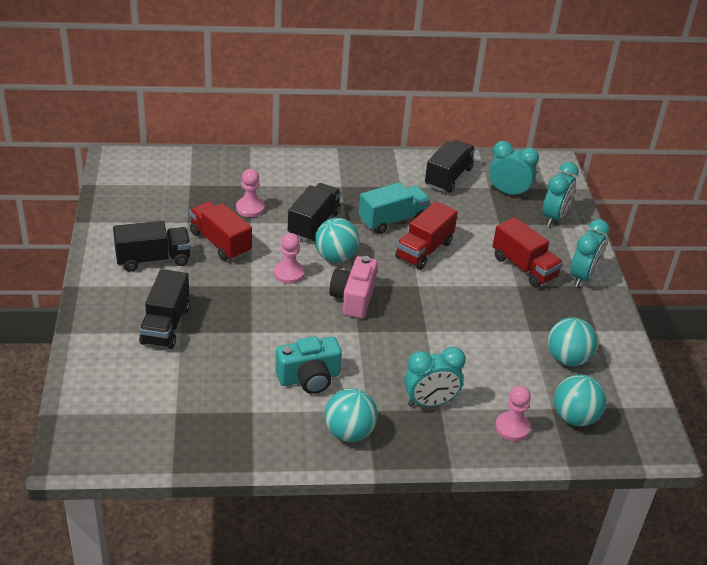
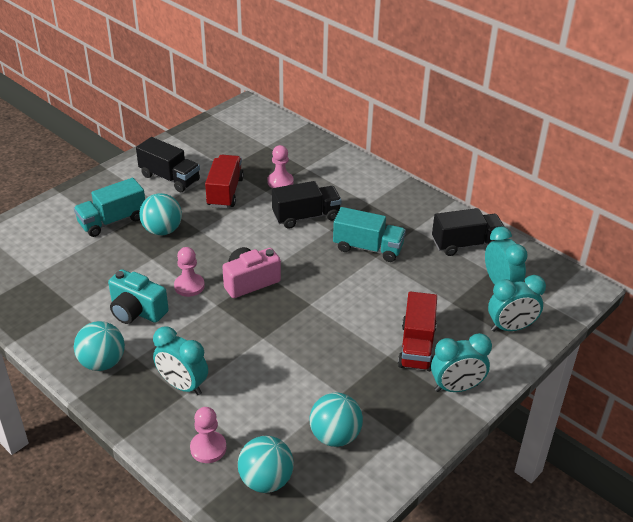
camera: 50 degrees right, 0 degrees up
(165, 325) = (112, 221): black truck -> turquoise truck
(289, 273) = (235, 238): pink pawn -> pink pawn (189, 286)
(335, 257) = (284, 247): turquoise ball -> turquoise ball (162, 230)
(424, 250) = (356, 283): red truck -> none

